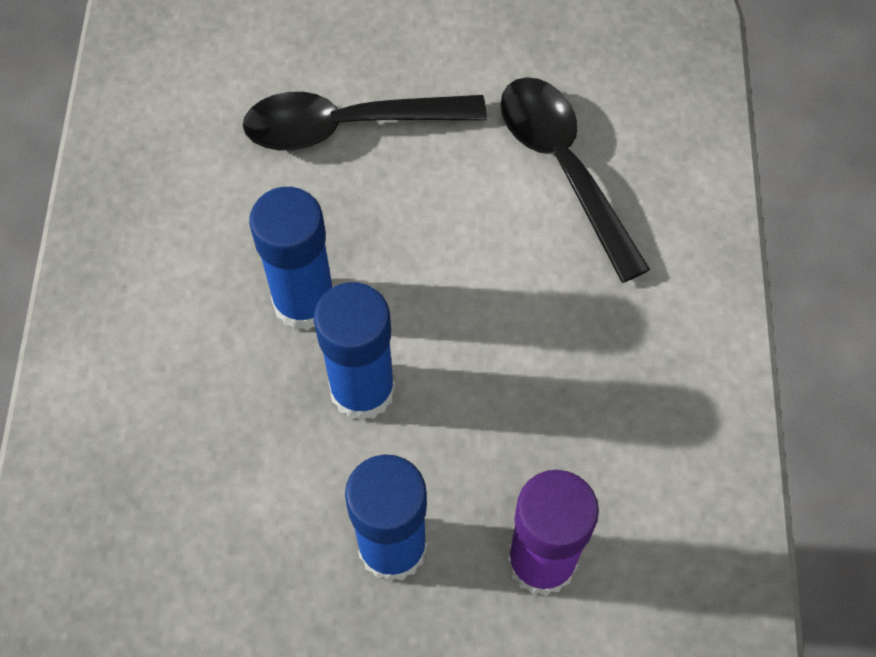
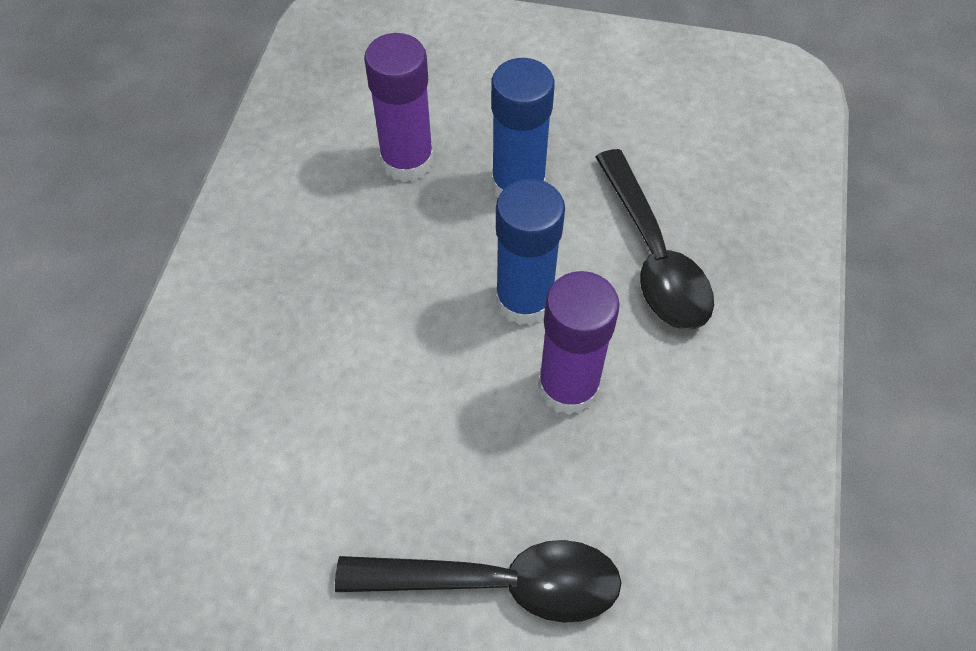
camera: 170 degrees left, 5 degrees down
(304, 302) = (568, 387): blue glue stick -> purple glue stick
(563, 168) = (274, 488): black spoon -> black spoon (653, 256)

